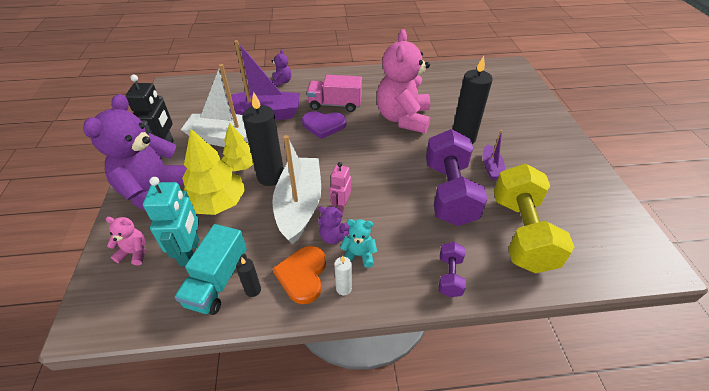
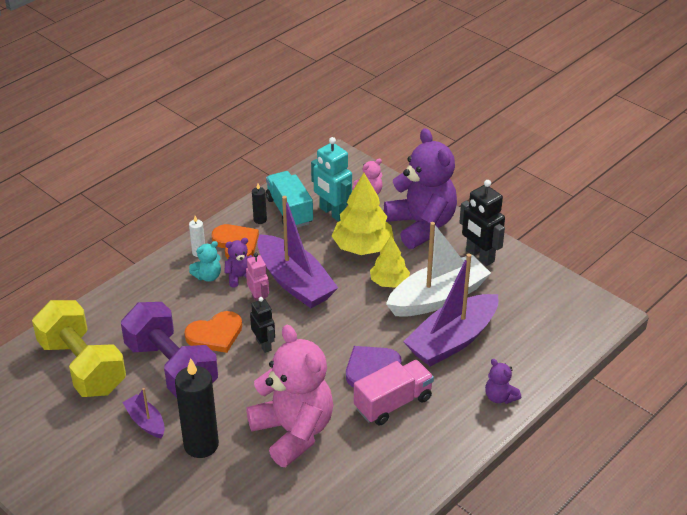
camera: 140 degrees right, 5 degrees down
(271, 177) = (350, 289): black candle -> none
(299, 205) = (295, 282): white boat -> purple boat
(371, 172) = (264, 345): none -> black robot
(397, 199) = (215, 334): none -> orange heart
(449, 276) = (126, 300): purple dumbbell -> none

